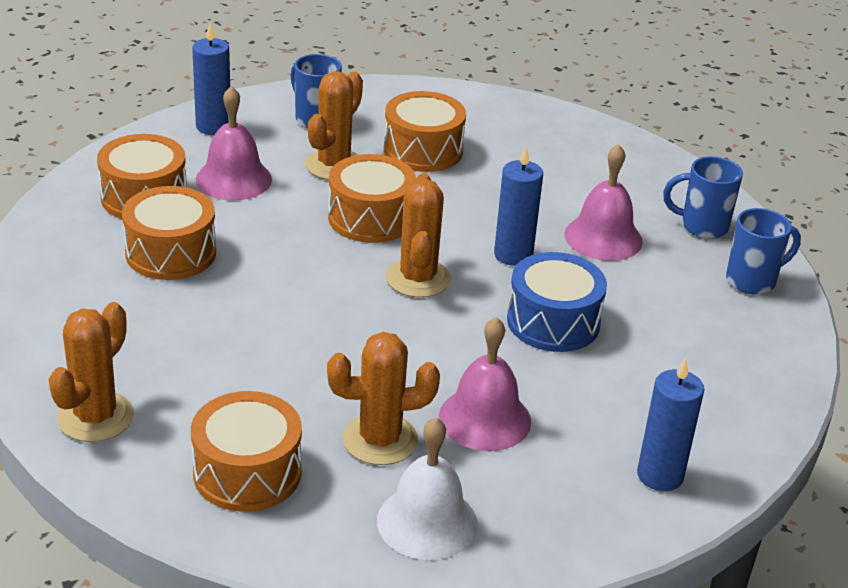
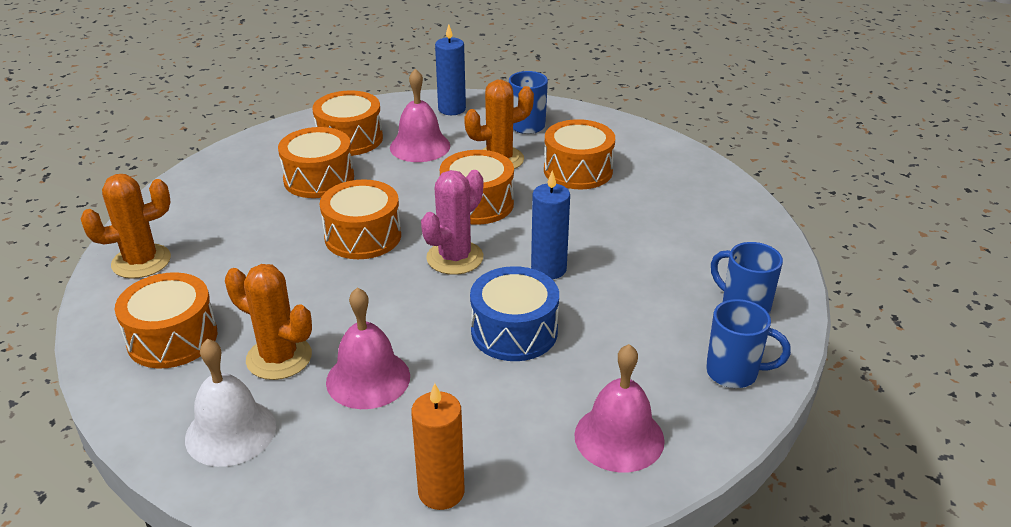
camera: 40 degrees right, 0 degrees up
(301, 293) = (363, 236): none -> orange drum
(418, 278) = (455, 258): orange cactus -> pink cactus
(603, 237) = (640, 284): pink bell -> pink bell (619, 437)
(660, 475) = (441, 492): blue candle -> orange candle

